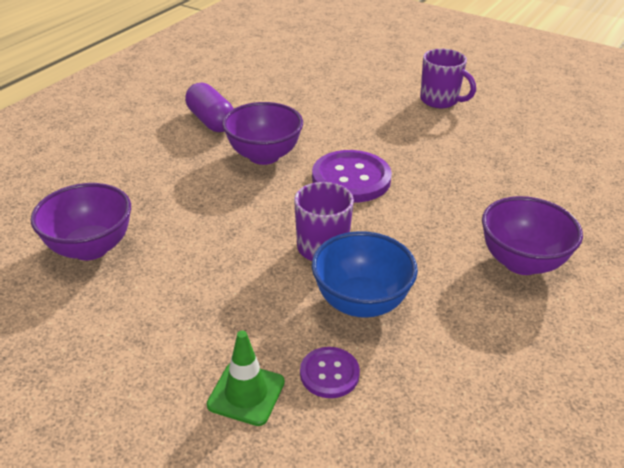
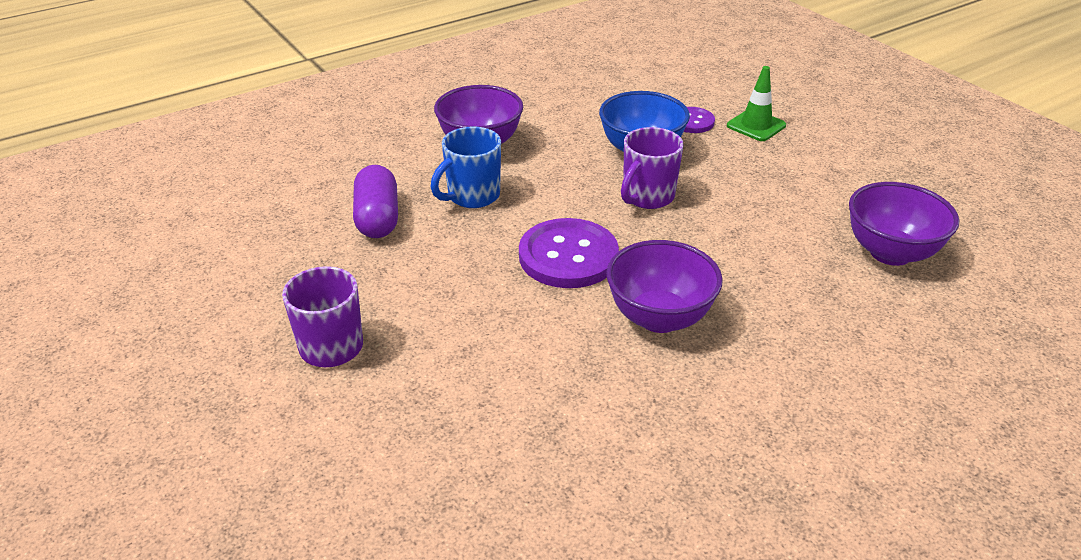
camera: 155 degrees left, 0 degrees up
(211, 121) = (716, 409): purple capsule -> purple capsule (377, 218)
(467, 206) = (472, 196): none -> blue mug

